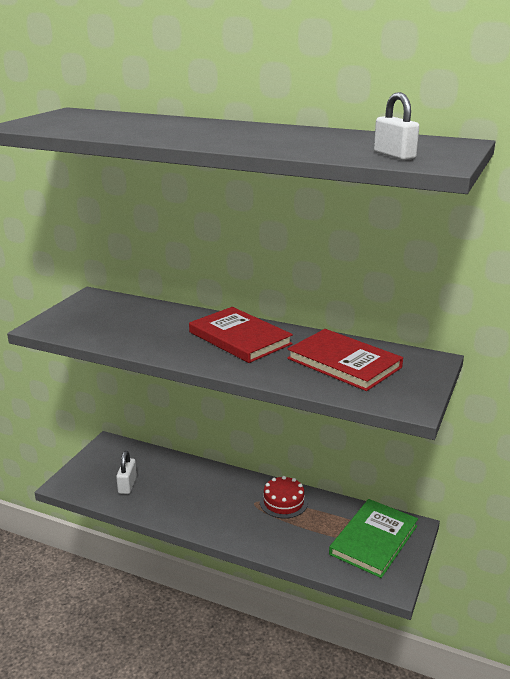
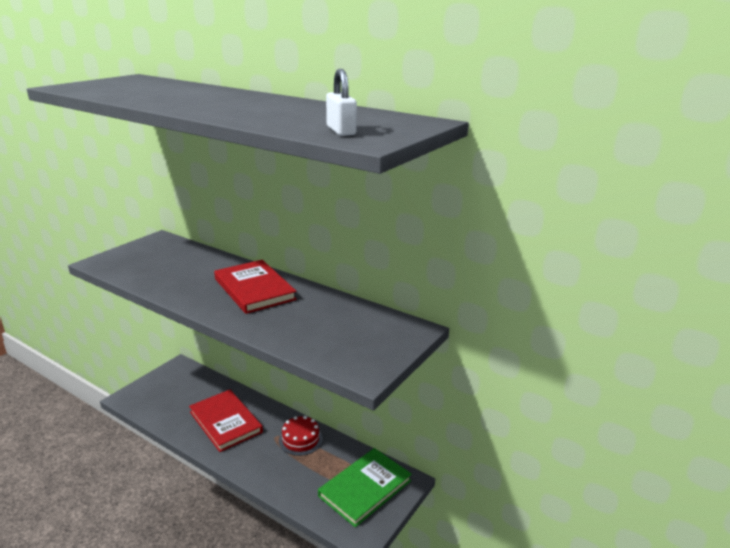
camera: 10 degrees right, 0 degrees up
(127, 485) = (176, 405): white padlock -> none
(344, 363) = (330, 323): red book -> red book (225, 422)

